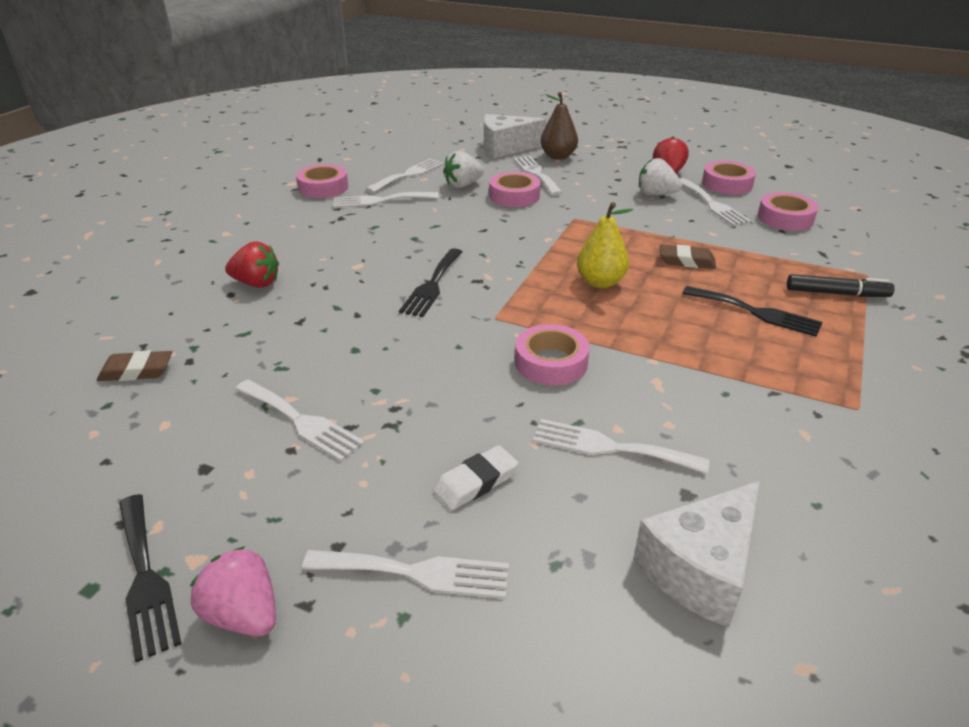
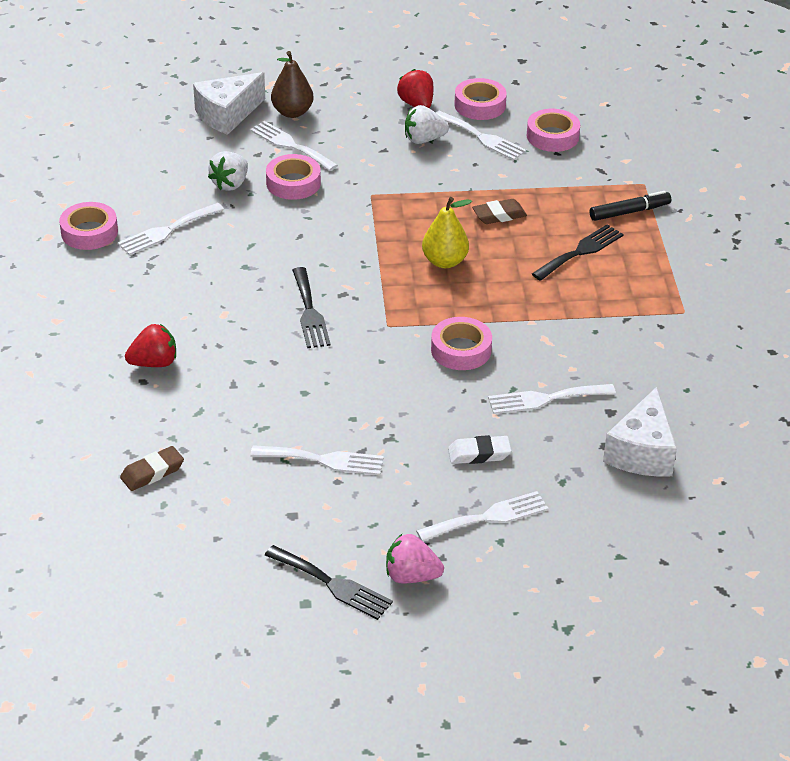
camera: 30 degrees left, 5 degrees up
(409, 175) = (161, 186): white fork -> none
(476, 482) = (479, 454): white eraser -> white eraser turned 60 degrees clockwise
(756, 312) = (580, 251): black fork -> black fork turned 45 degrees counterclockwise

